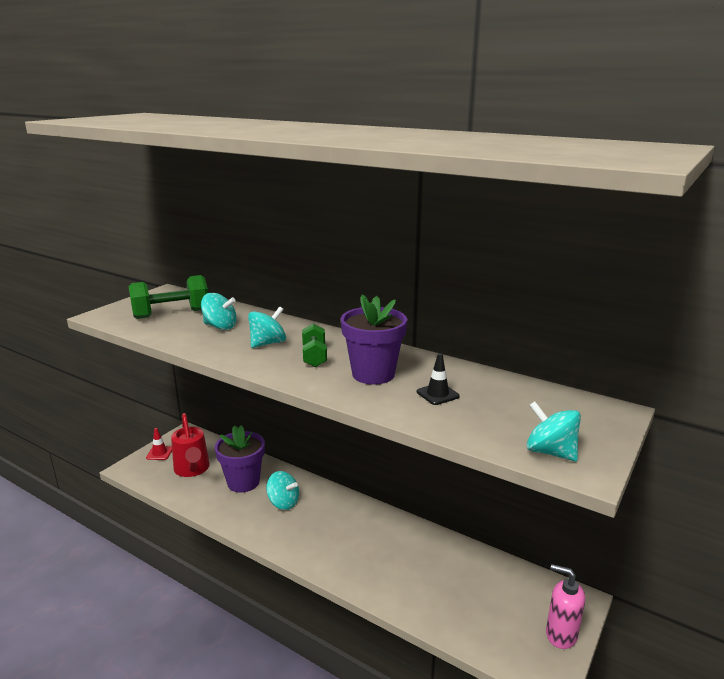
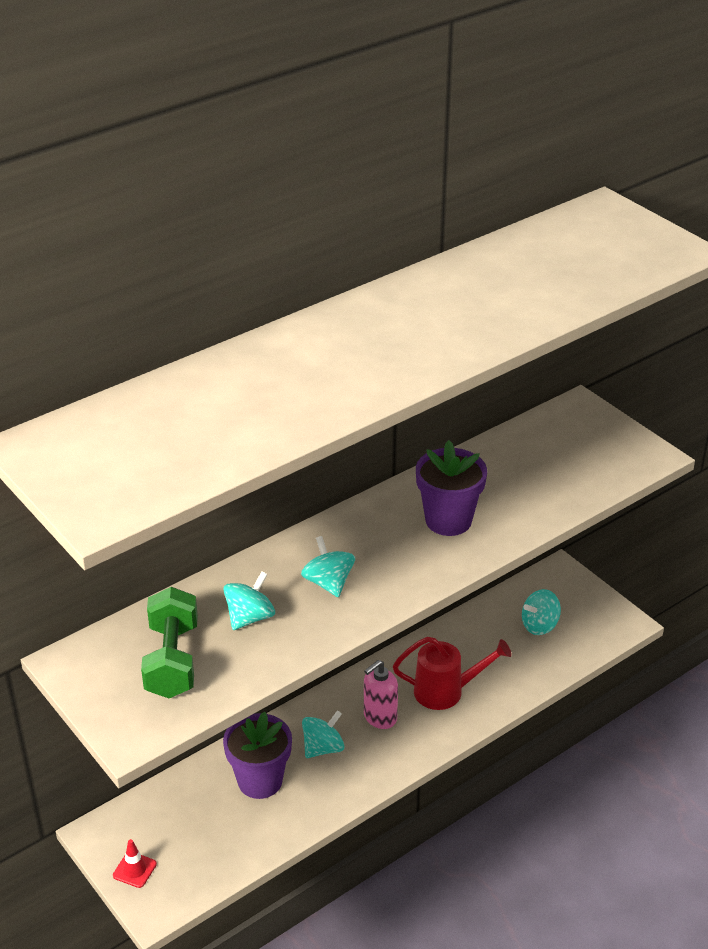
camera: 70 degrees left, 15 degrees up
(192, 469) = (200, 833): red watering can -> red watering can (446, 691)
(314, 356) = (384, 552): green dumbbell -> none
(437, 394) = (508, 491): black traffic cone -> none
(550, 452) = (625, 463): turquoise spinning top -> turquoise spinning top (539, 625)
(560, 634) = (590, 598): pink soap dispenser -> pink soap dispenser (379, 717)

